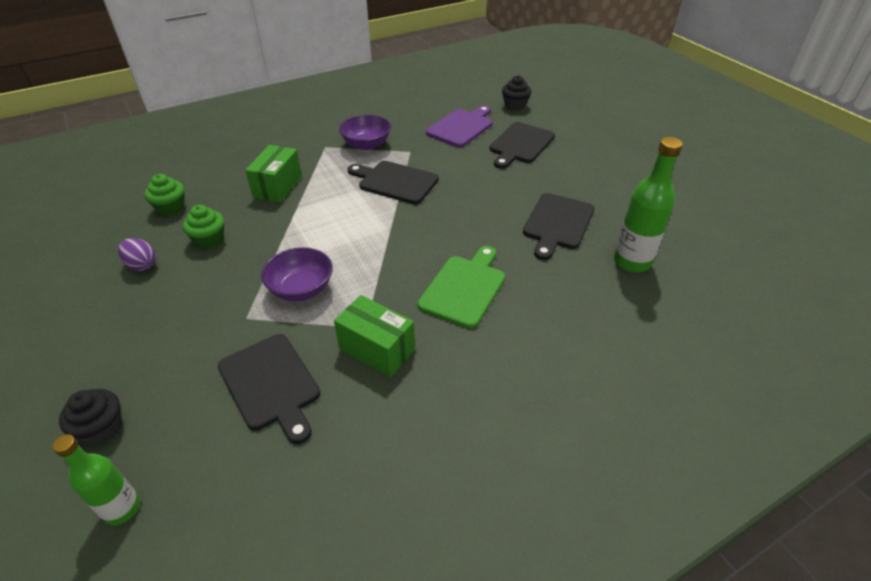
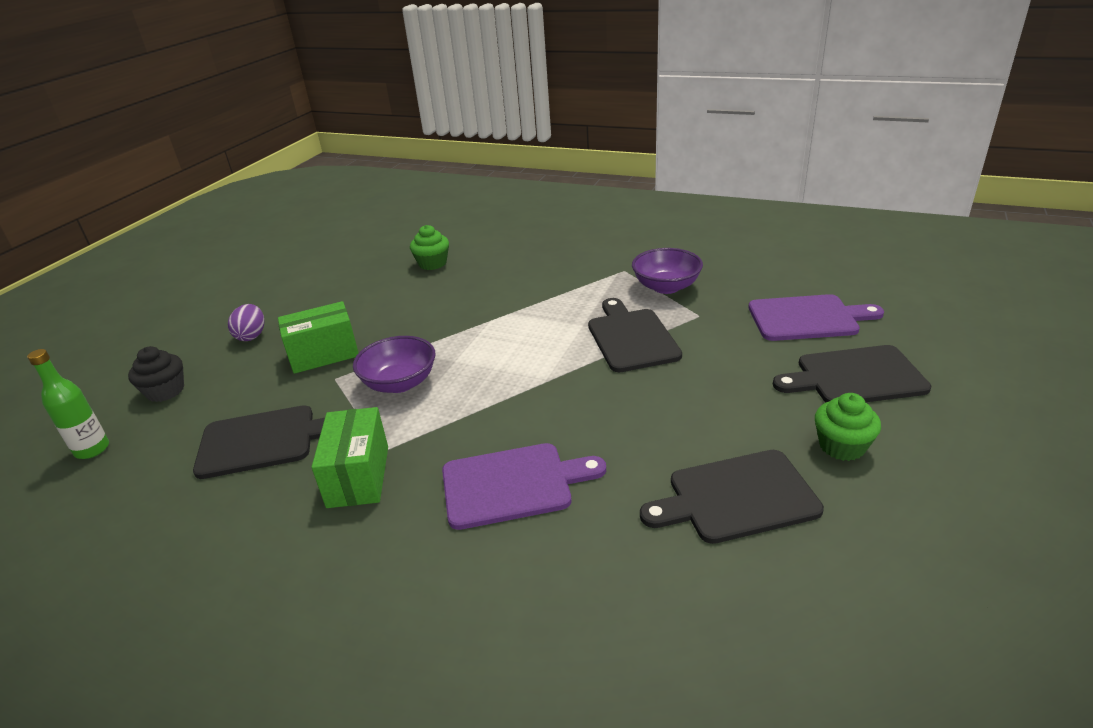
camera: 55 degrees right, 10 degrees down
(142, 265) = (351, 296): purple egg -> purple egg (252, 336)
(209, 239) = (413, 302): green cupcake -> green cupcake (842, 446)
(271, 384) = (264, 441): black cutting board -> black cutting board turned 120 degrees counterclockwise
(277, 186) = (526, 286): green box -> green box (324, 354)
(464, 288) = (513, 484): green cutting board -> purple cutting board
(515, 105) = (934, 326): black cupcake -> none
(632, 261) = (757, 621): green bottle -> none

